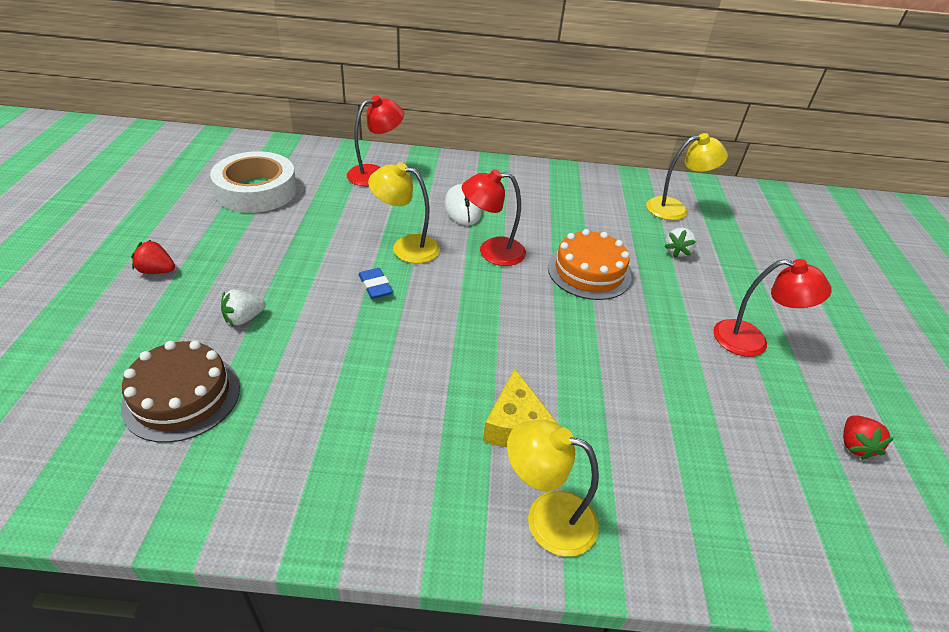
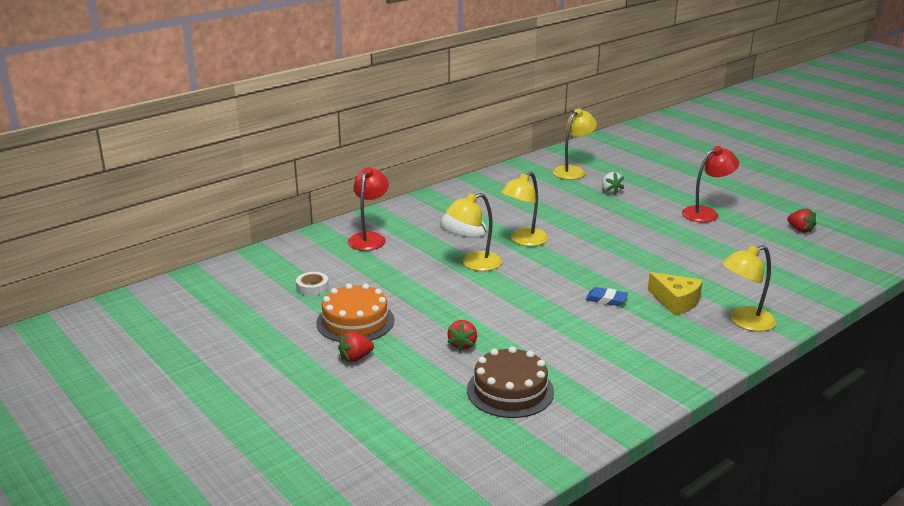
camera: 40 degrees left, 15 degrees down
(244, 318) = (463, 345): white strawberry -> red strawberry
(256, 190) = (312, 287): white tape -> white tape, size x0.42
(375, 286) = (499, 290): blue eraser -> blue eraser (606, 299)
(492, 252) = (524, 241): red lamp -> yellow lamp
(589, 272) = (588, 223): orange cake -> orange cake (355, 321)

